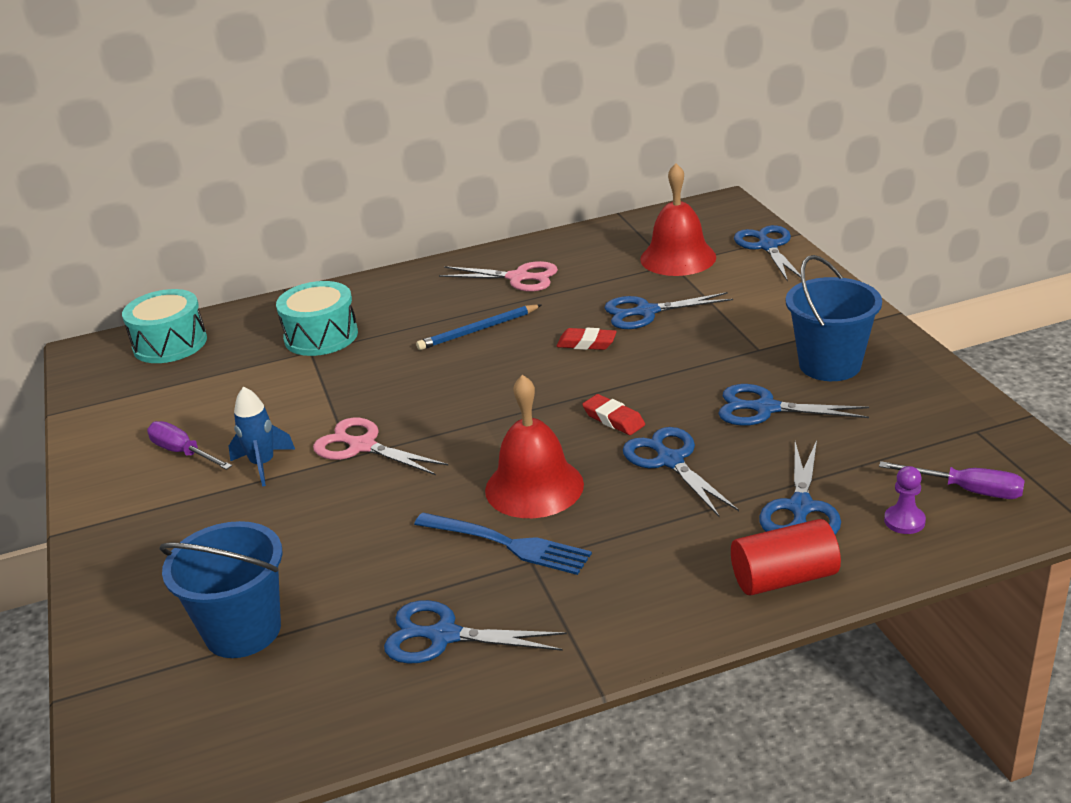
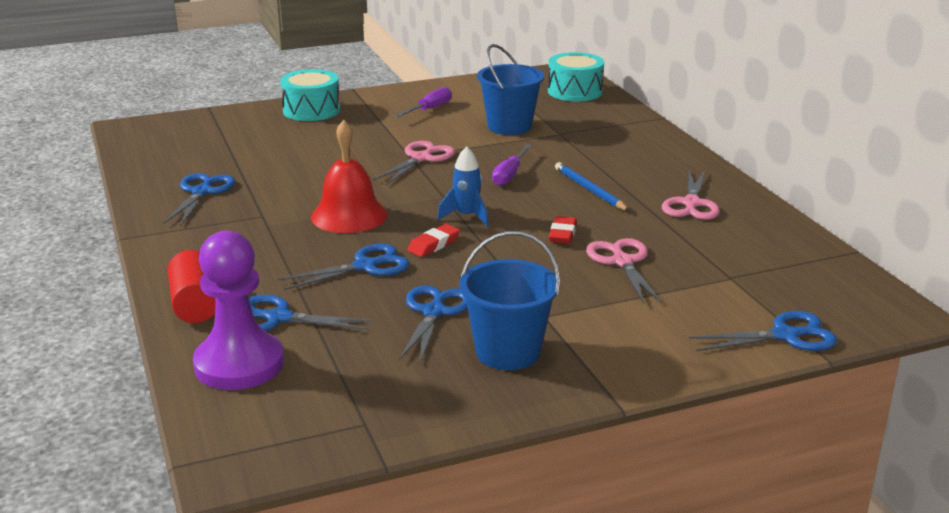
camera: 85 degrees right, 5 degrees down
(243, 630) = (238, 141): blue bucket -> blue bucket (509, 126)
(263, 464) = (408, 131): blue rocket -> blue rocket (466, 216)
(321, 336) = (583, 135): turquoise drum -> turquoise drum (311, 110)
(507, 544) = (285, 208): blue fork -> none
(646, 312) = (622, 262): blue scissors -> pink scissors
(678, 258) = (746, 281): red bell -> none
(904, 521) = (239, 364): purple pawn -> purple pawn, size x2.48
(967, 490) = (269, 403): purple screwdriver -> purple screwdriver (509, 175)

